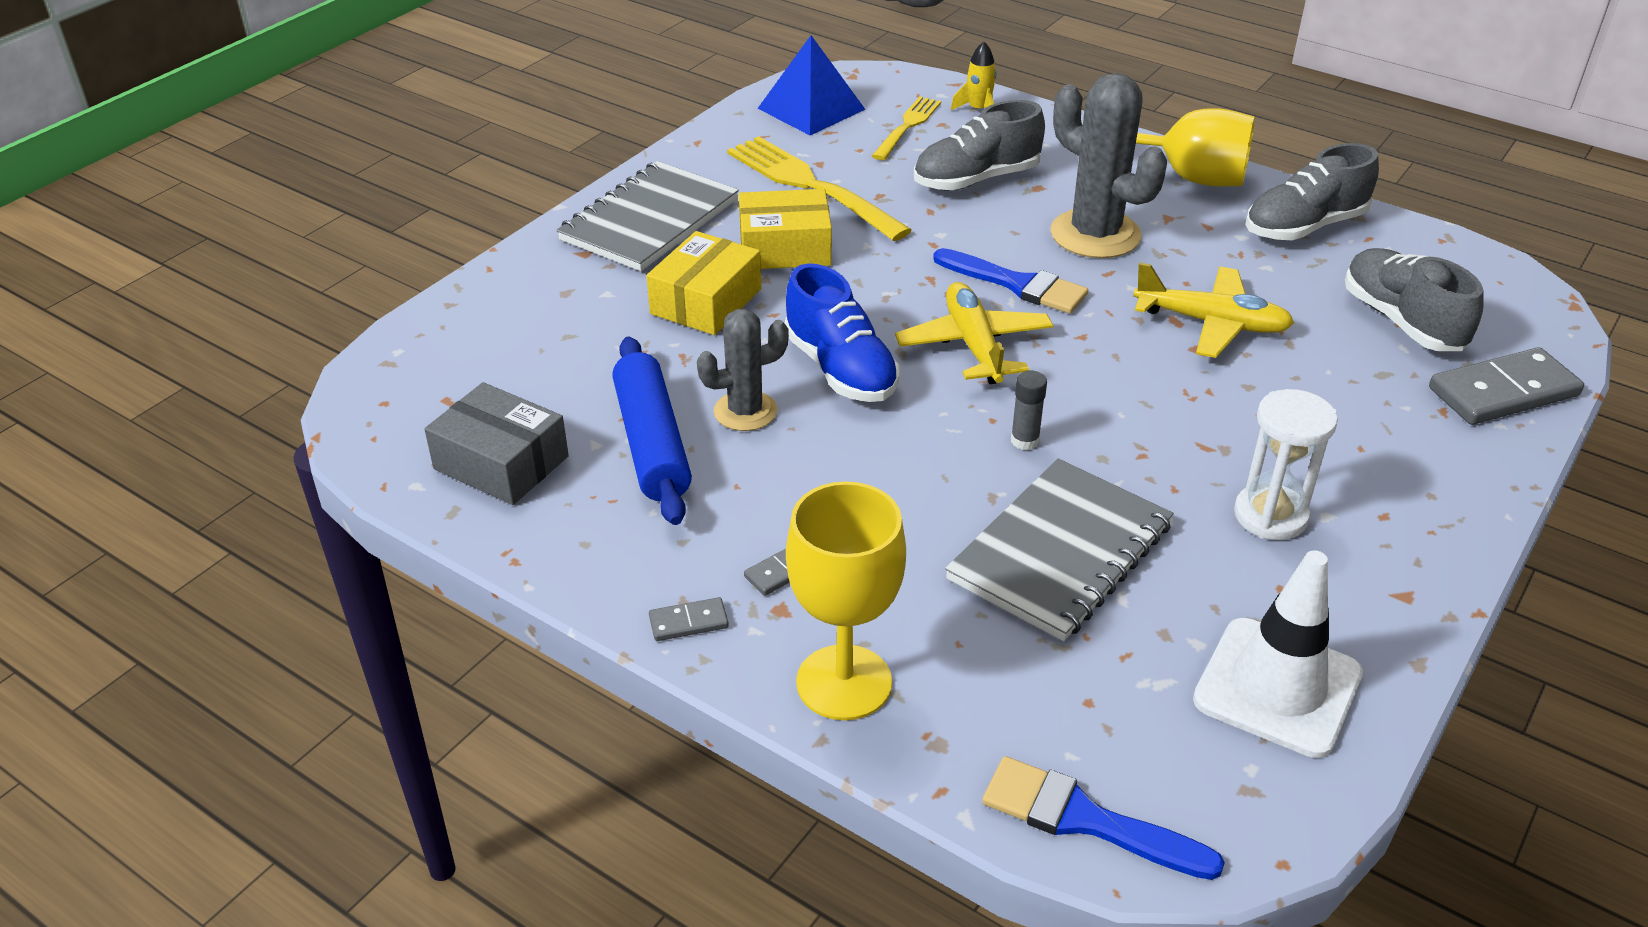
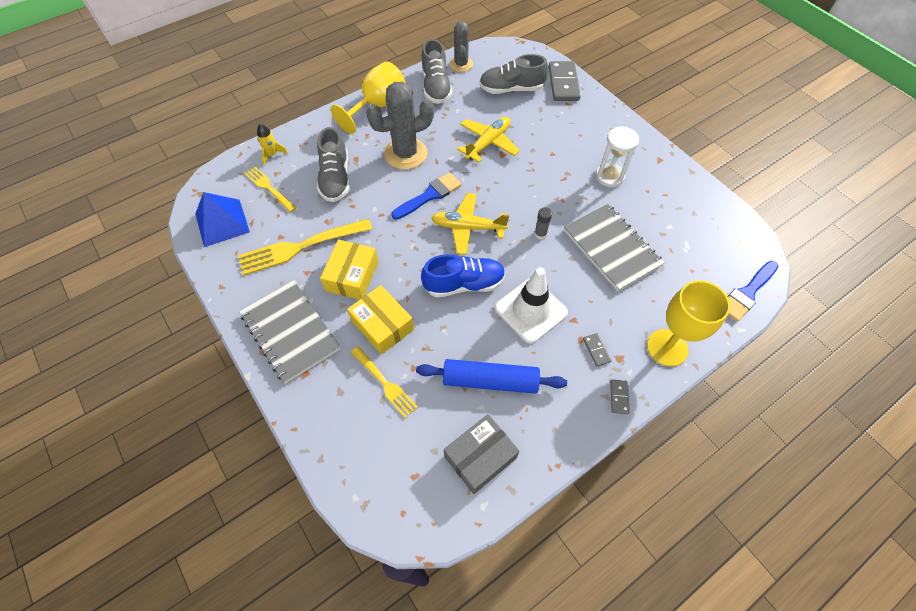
camera: 70 degrees left, 20 degrees up
(599, 330) = (384, 383): none -> yellow fork
(745, 411) = (480, 333): grey cactus -> grey cactus (461, 64)
(1277, 687) = (695, 213): white traffic cone -> white traffic cone (530, 310)

